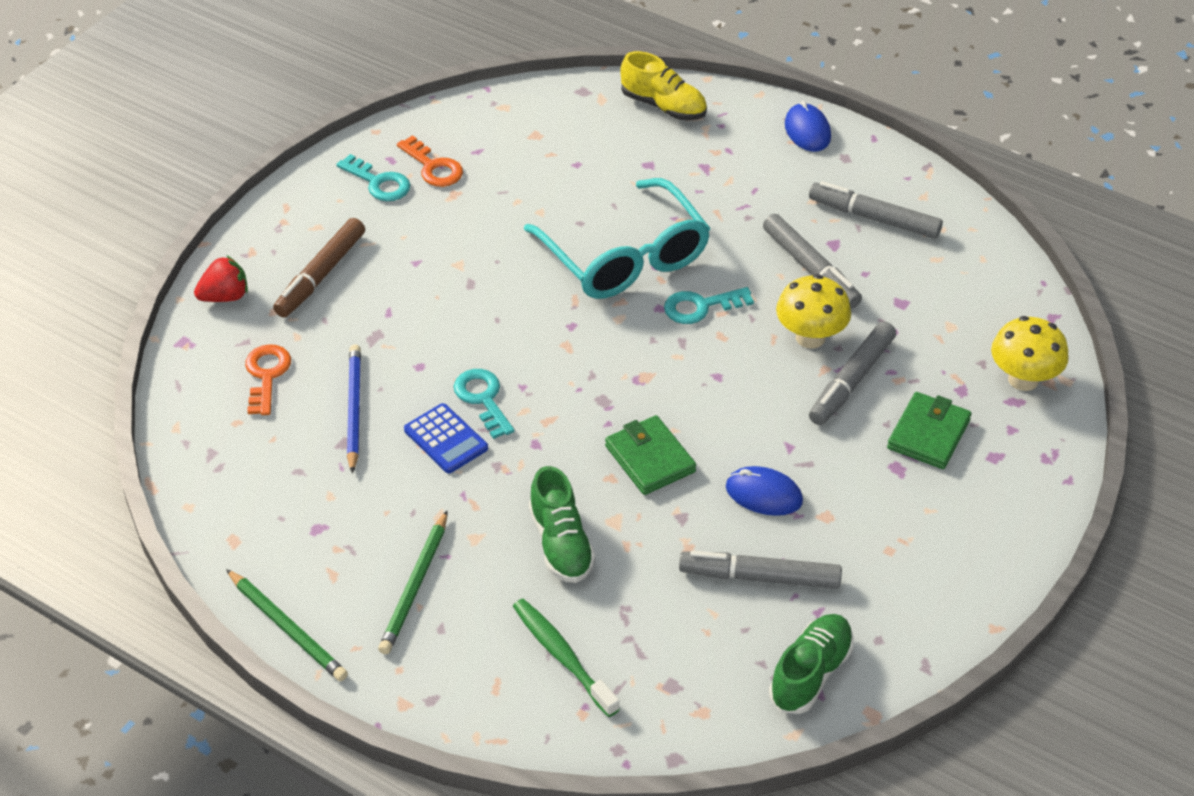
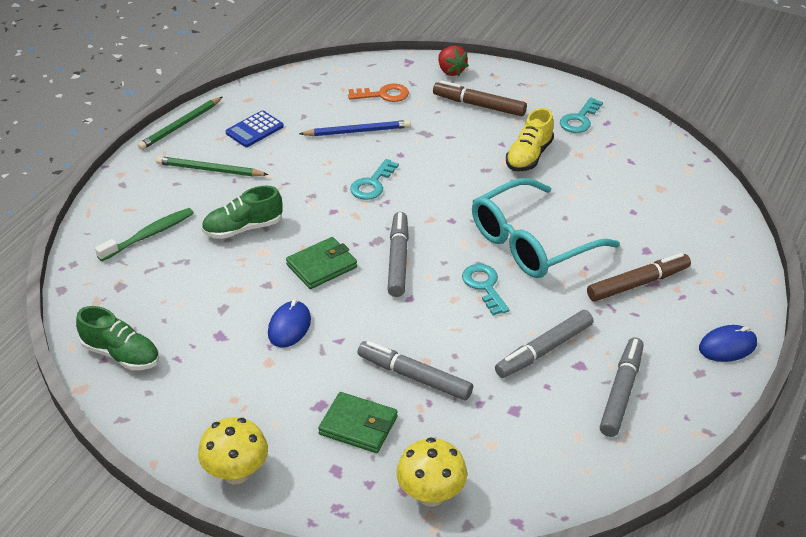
camera: 85 degrees right, 5 degrees down
(433, 167) = (605, 142): orange key -> none
(445, 439) = (334, 171): blue calculator -> blue calculator (254, 130)
(483, 399) = (372, 184): turquoise key -> turquoise key turned 150 degrees clockwise
(663, 106) = (725, 255): yellow shoe -> yellow shoe (529, 156)
(705, 180) = (638, 284): none -> brown marker
(759, 577) = (210, 326): grey marker -> grey marker (398, 260)
(810, 337) = (461, 351): yellow mushroom -> yellow mushroom (236, 473)

